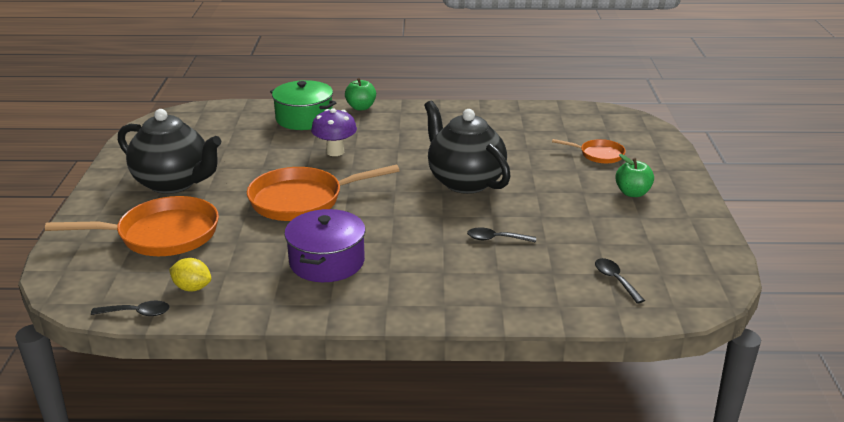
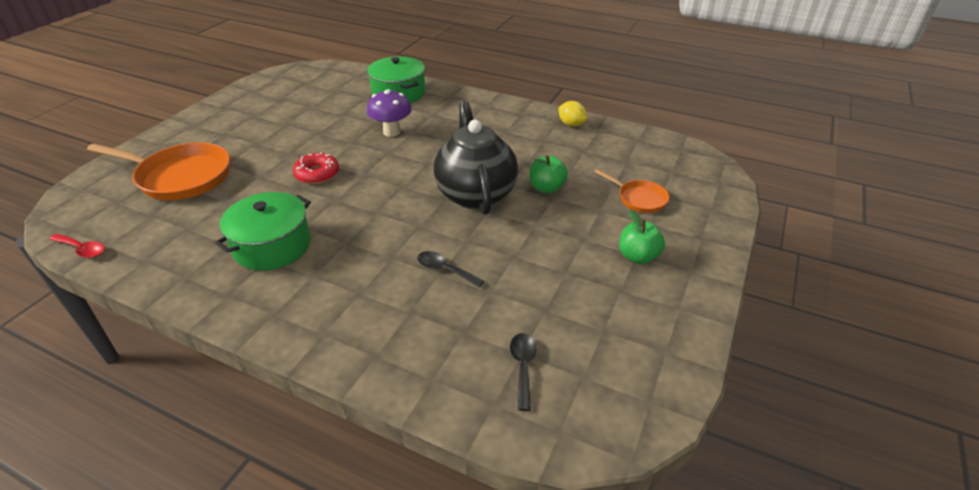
camera: 25 degrees right, 10 degrees up
(137, 313) = (82, 249): black spoon -> red spoon
(173, 183) = (240, 130): black teapot -> none
(192, 288) = (145, 238): yellow lemon -> yellow lemon (571, 124)
(302, 200) = (317, 174): orange pan -> red donut
(327, 262) = (272, 246): purple pot -> green pot
(361, 107) = (455, 93): green apple -> green apple (546, 188)

